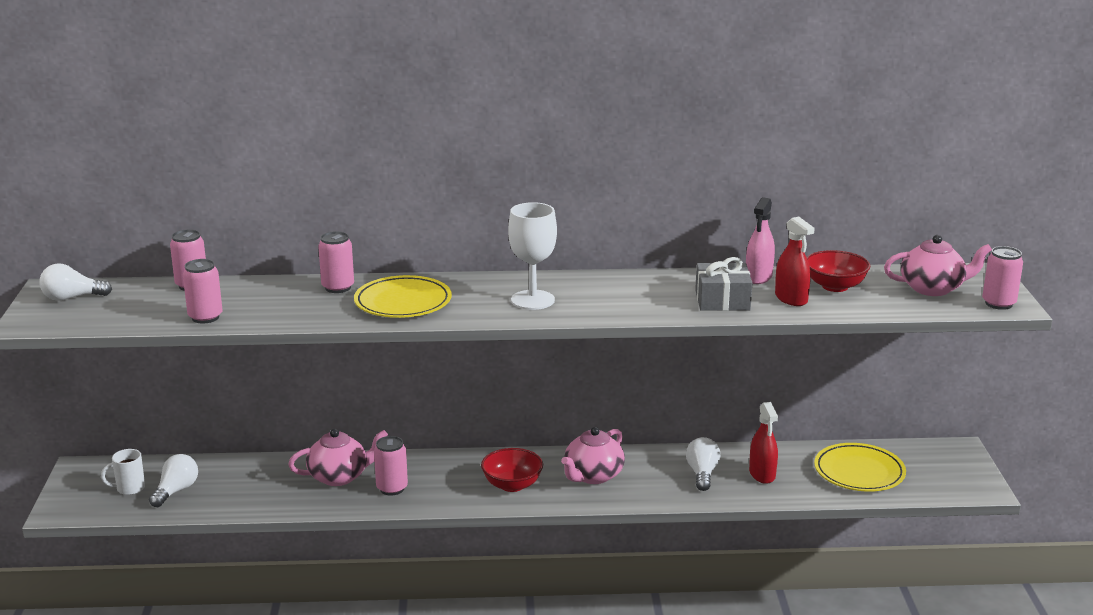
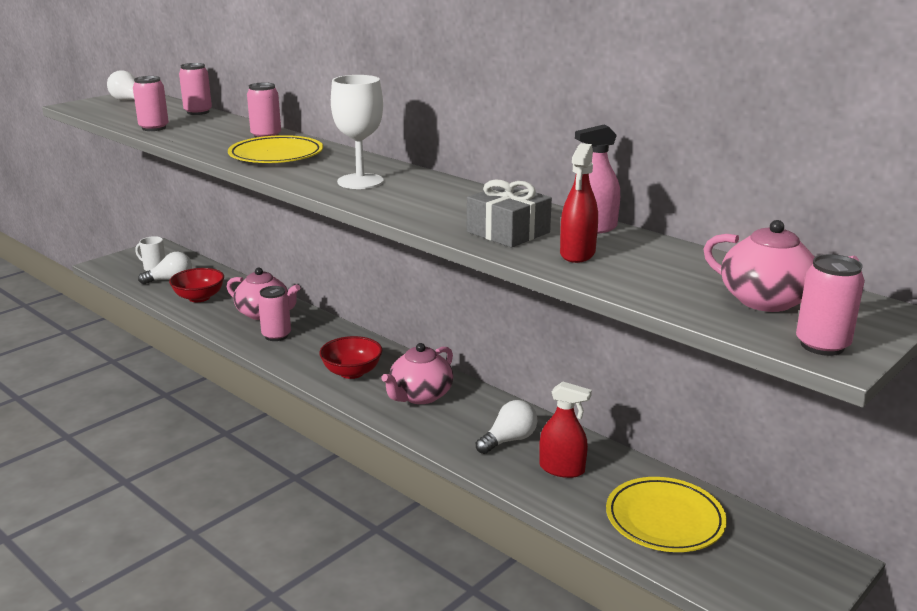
camera: 45 degrees right, 0 degrees up
(593, 476) = (420, 396): pink teapot -> pink teapot turned 45 degrees counterclockwise
(762, 474) = (562, 469): red spray bottle -> red spray bottle turned 105 degrees counterclockwise
(835, 286) = (653, 260): red bowl -> red bowl (199, 297)

